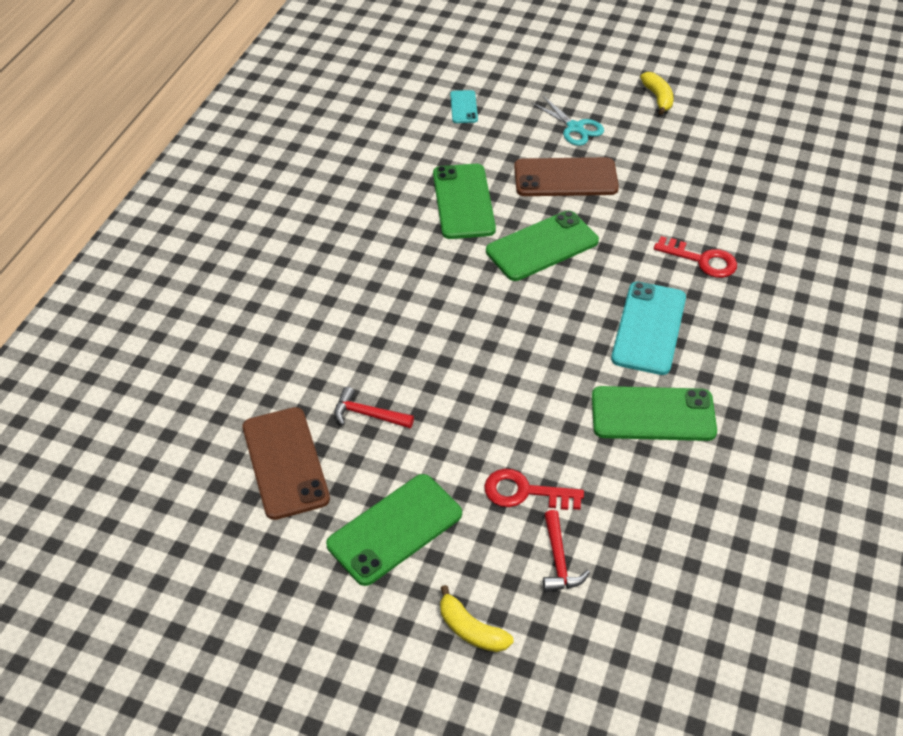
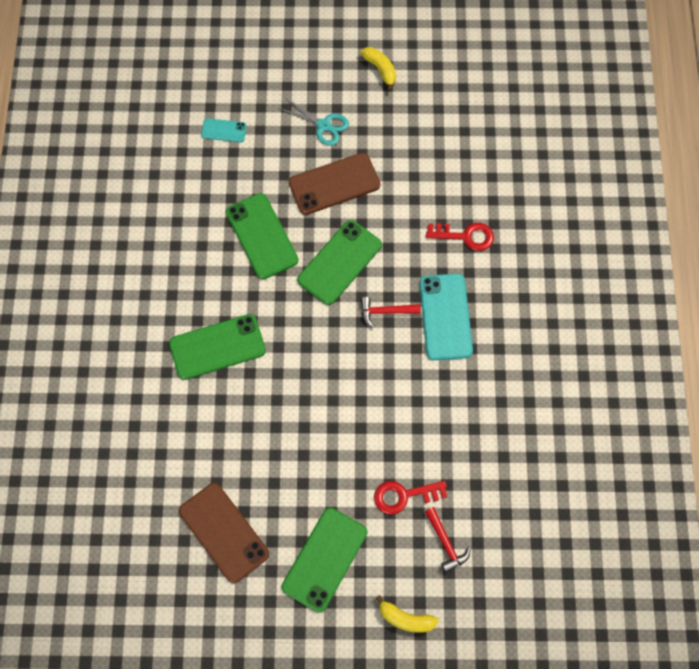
camera: 20 degrees left, 20 degrees up
(368, 414) = (267, 469): red hammer -> red hammer (385, 312)
(463, 107) = (223, 130): turquoise phone -> turquoise phone turned 60 degrees counterclockwise
(653, 414) = (472, 396): green phone -> green phone (217, 347)

